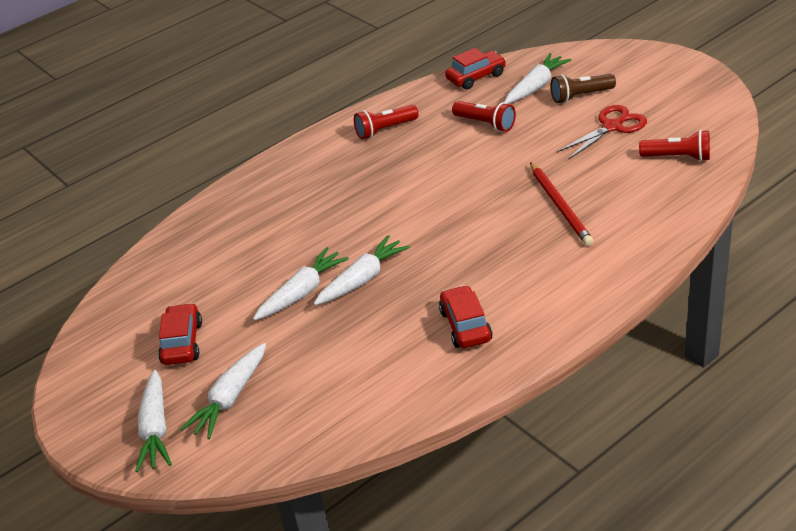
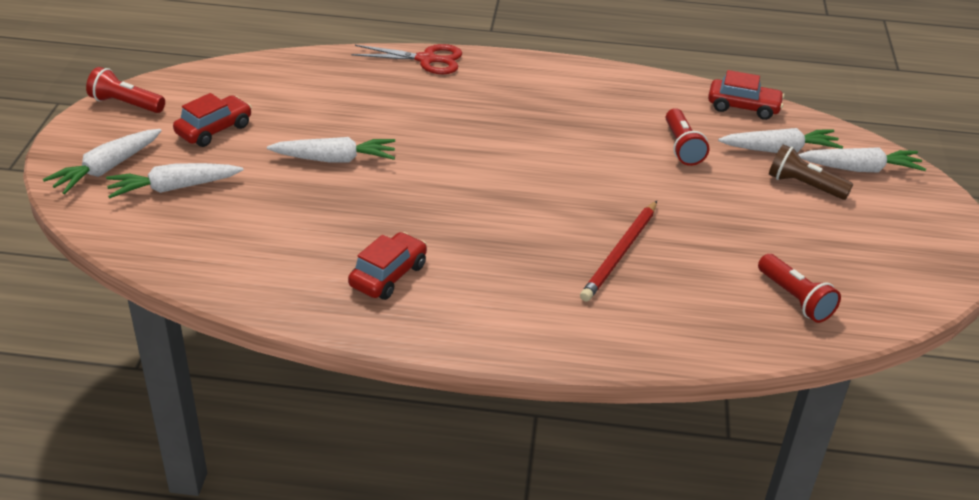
camera: 40 degrees right, 0 degrees up
(362, 279) = (386, 184): white carrot -> white carrot (860, 169)
(385, 130) = (598, 94): red flashlight -> red flashlight (126, 104)
(612, 127) = (784, 229): red scissors -> red scissors (426, 59)

